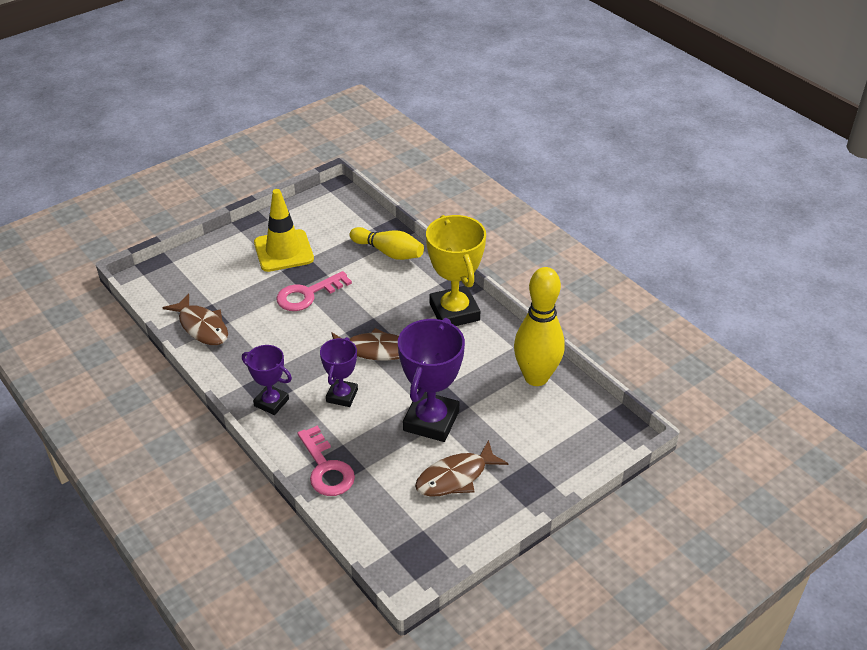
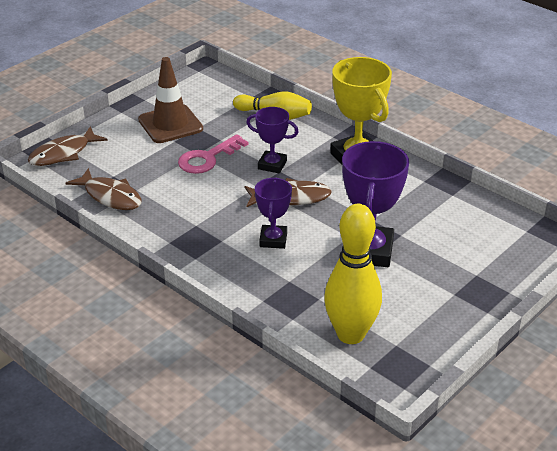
camera: 10 degrees left, 5 degrees down
(271, 402) = (204, 253): purple trophy -> purple trophy (272, 165)
(283, 251) = (170, 124): yellow traffic cone -> brown traffic cone
(326, 468) = (280, 303): pink key -> none
(455, 477) = (411, 296): brown fish -> brown fish (63, 154)
(536, 377) = (455, 203): yellow bowling pin -> yellow bowling pin (351, 334)

